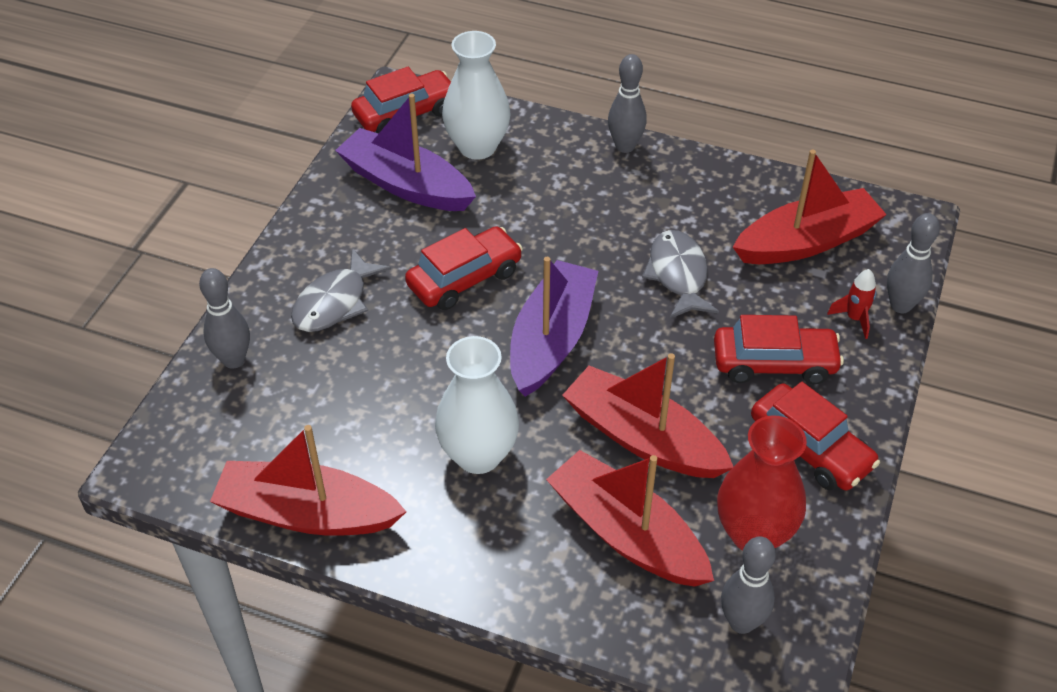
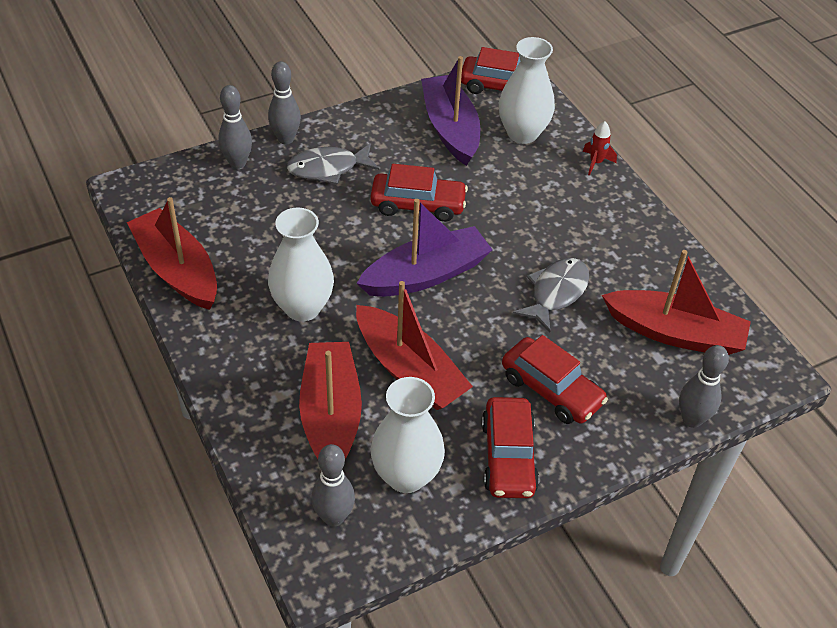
camera: 40 degrees right, 0 degrees up
(625, 146) = (622, 192): grey bowling pin -> grey bowling pin (286, 139)
(643, 438) = (409, 370): red boat -> red boat turned 150 degrees clockwise
(753, 534) = (406, 476): red vase -> white vase
(854, 318) = (645, 403): red rocket -> red rocket (596, 163)

